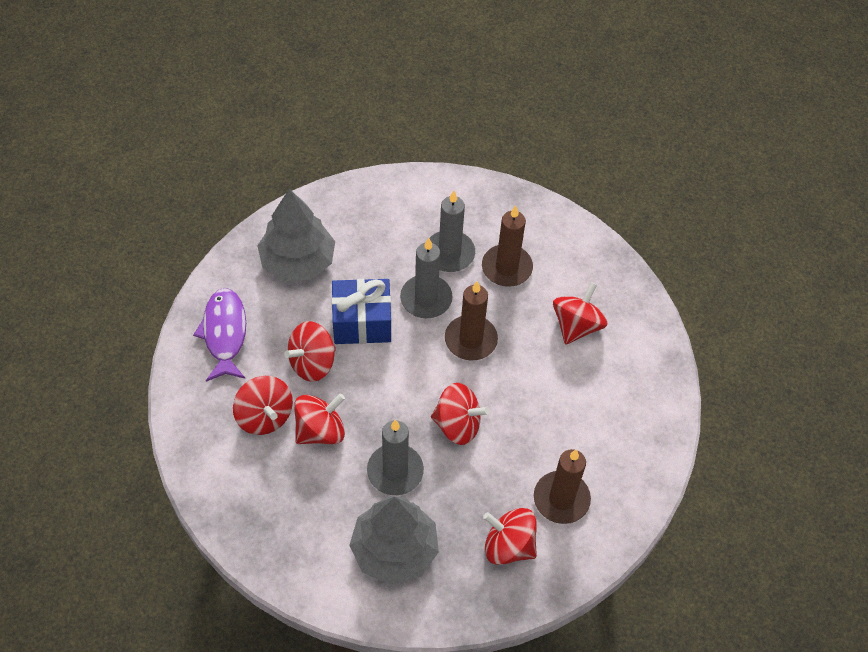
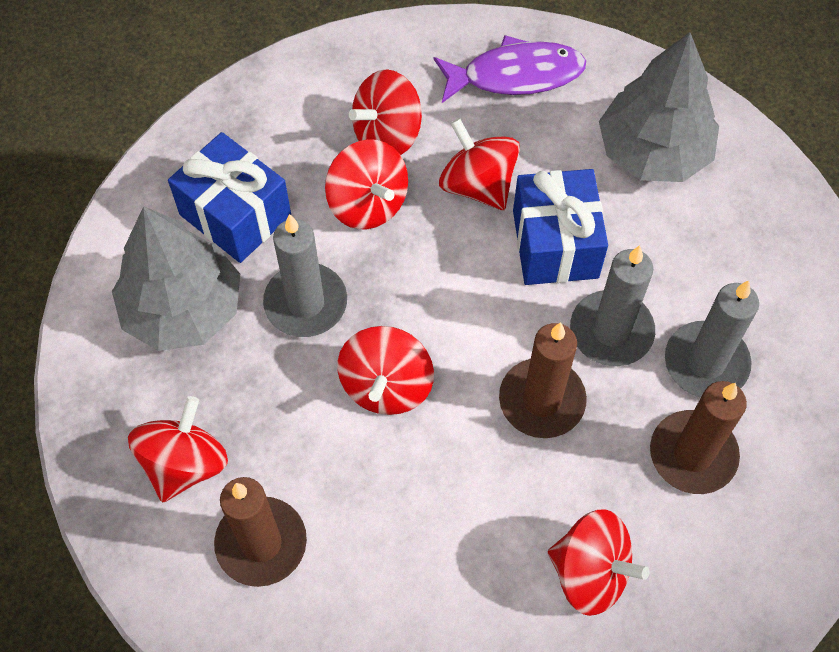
camera: 90 degrees right, 5 degrees up
(321, 516) = (235, 215): none -> blue gift

